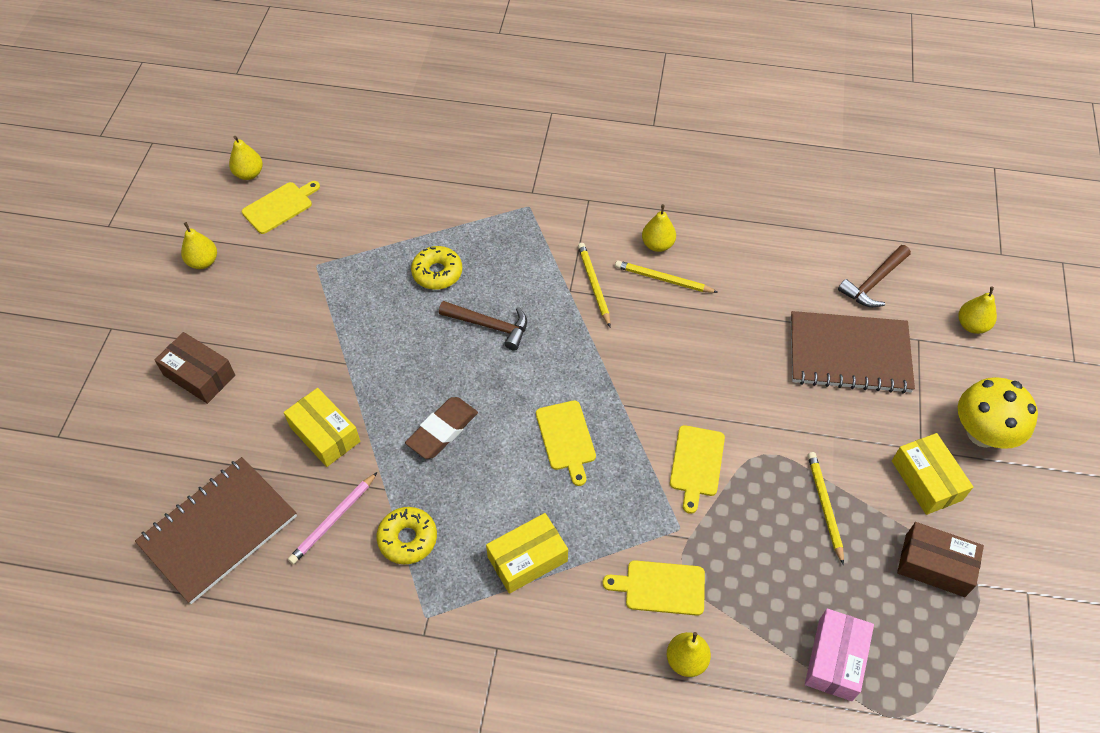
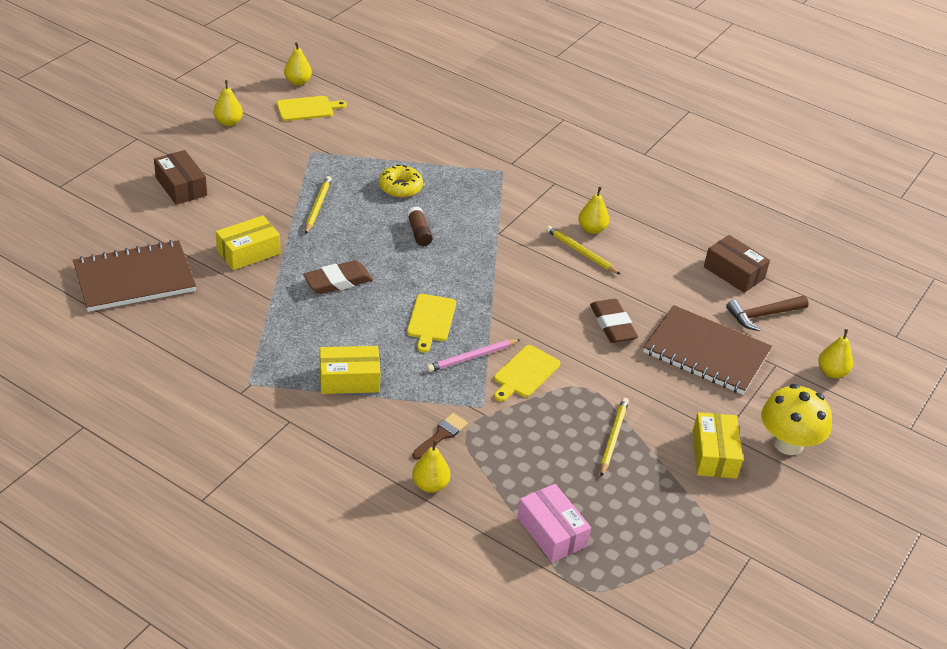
camera: 20 degrees right, 15 degrees down
(325, 434) = (248, 252): yellow box -> yellow box turned 75 degrees clockwise
(333, 519) = (220, 303): pink pencil -> pink pencil (472, 357)
(407, 539) = (267, 334): yellow donut -> none
(490, 326) = (419, 232): brown hammer -> brown glue stick
(594, 285) = (520, 236): yellow pencil -> yellow pencil (317, 206)
(660, 587) = (441, 435): yellow cutting board -> brown brush
(744, 360) = (612, 325): none -> brown eraser
(835, 659) = (551, 532): pink box -> pink box turned 75 degrees counterclockwise
(934, 565) = (680, 509): brown box -> brown box (734, 273)

